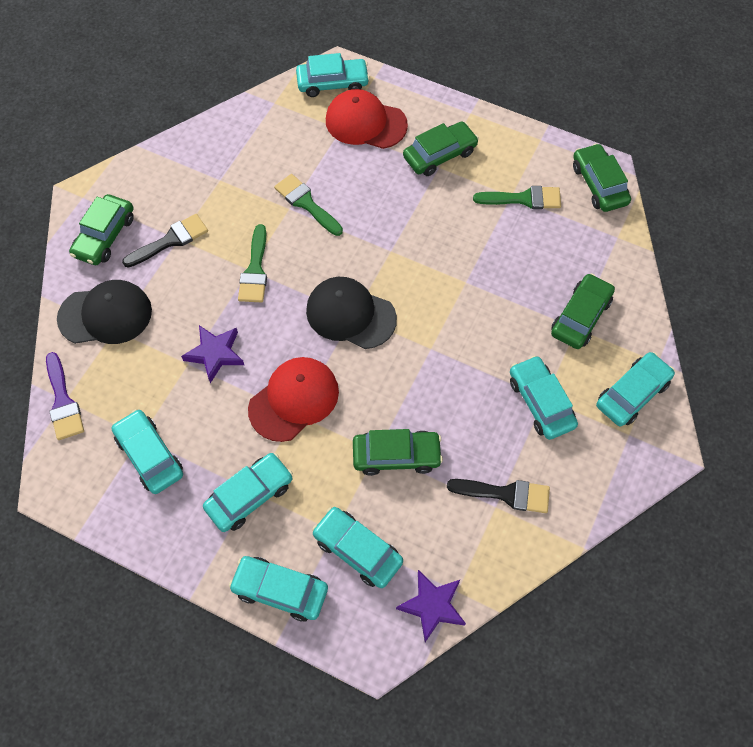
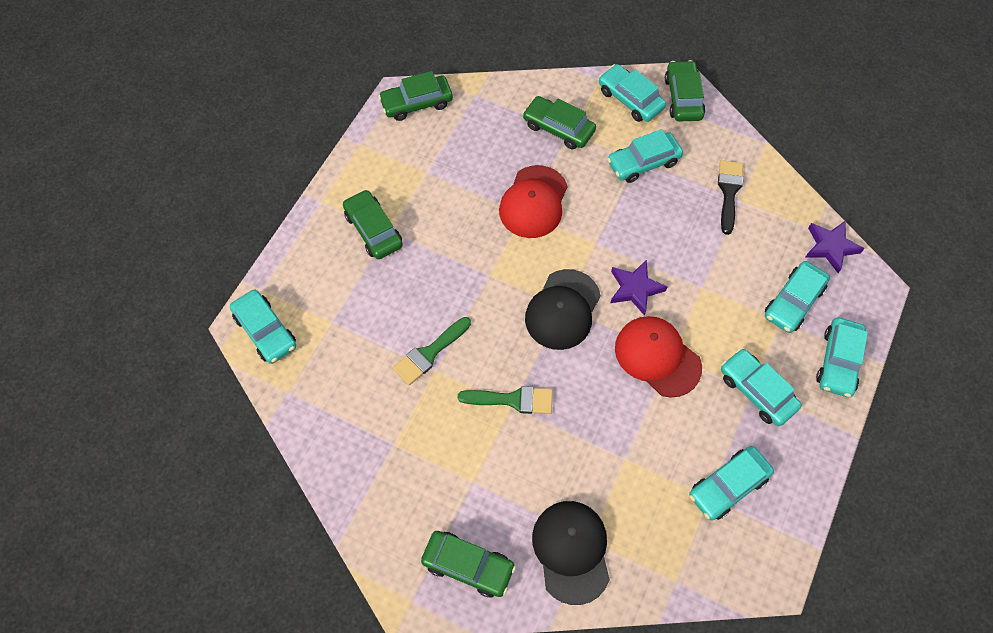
camera: 90 degrees left, 0 degrees up
(63, 402) = (678, 583): purple brush -> none
(170, 240) = (475, 490): black brush -> none
(215, 354) = (612, 432): purple star -> purple star (635, 289)
(332, 83) = (265, 331): turquoise car -> turquoise car turned 150 degrees clockwise
(365, 123) = (325, 297): red cap -> red cap (533, 202)
(396, 456) = (704, 272): green car -> green car (683, 97)
(523, 199) = (431, 162): green brush -> none

